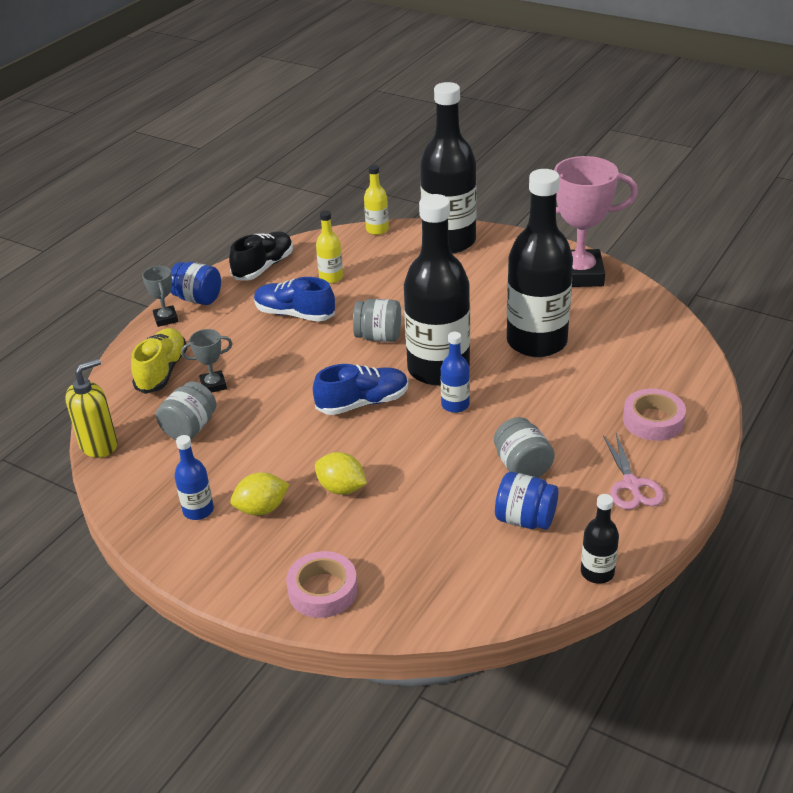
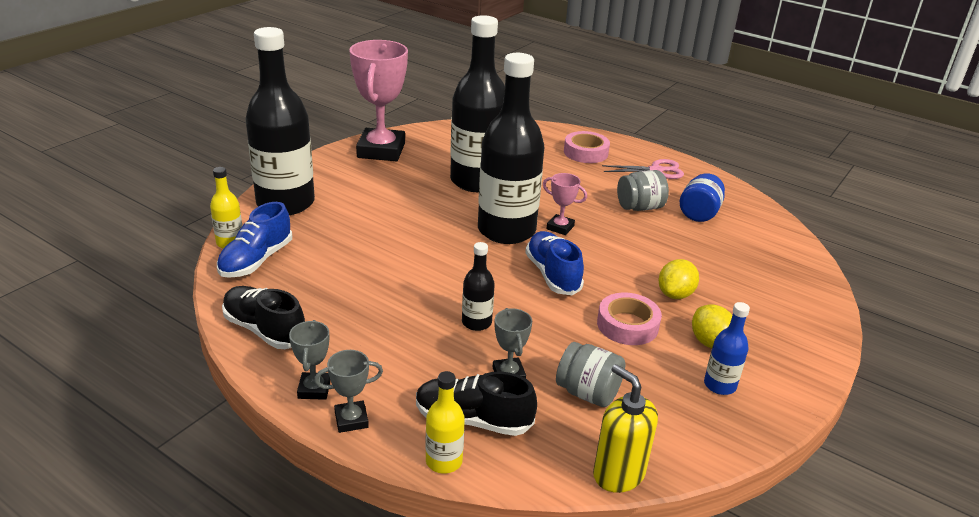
camera: 90 degrees left, 5 degrees down
(162, 371) = (473, 420): yellow shoe -> black shoe
(198, 299) = (314, 389): blue jar -> grey trophy
(295, 314) = (383, 309): blue shoe -> blue shoe (256, 260)
(323, 590) = (801, 311): pink tape -> pink tape (627, 325)
(331, 277) = (317, 280): yellow bottle -> yellow bottle (444, 461)
(378, 337) = (445, 258): grey jar -> none
(455, 405) = (560, 227): blue bottle -> pink trophy
(597, 572) = (746, 195): black bottle -> black bottle (476, 322)

